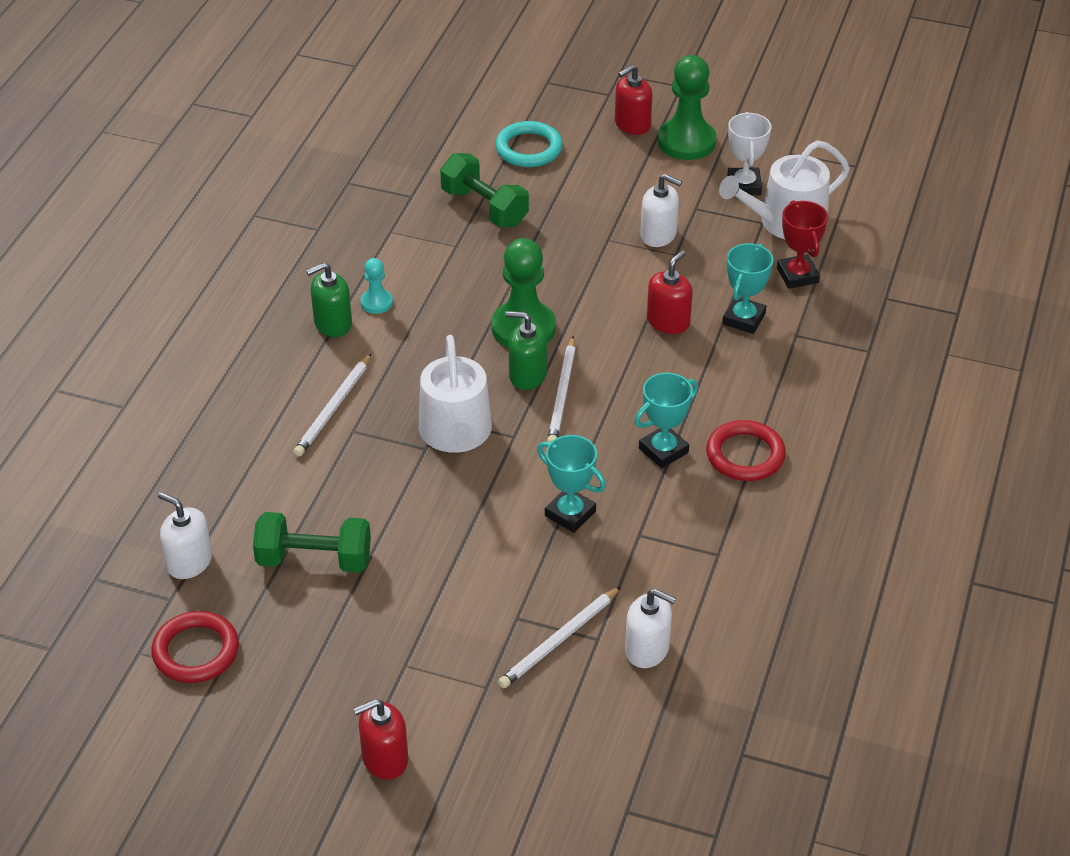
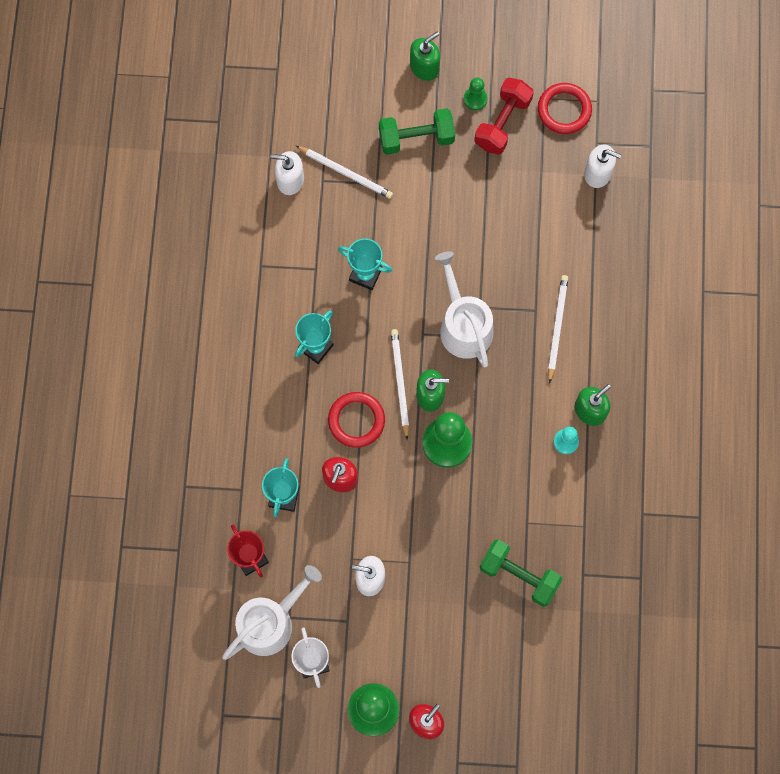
camera: 165 degrees right, 30 degrees up
(296, 654) = (502, 123): none -> red dumbbell
(314, 559) = (519, 195): green dumbbell -> green dumbbell (416, 138)
(323, 696) = (475, 99): none -> green pawn
(384, 759) = (424, 67): red soap dispenser -> green soap dispenser
(528, 148) = (505, 663): turquoise ring -> none
(559, 640) = (346, 173): white pencil -> white pencil turned 90 degrees clockwise
(745, 455) = (258, 357): red ring -> red ring (356, 420)

